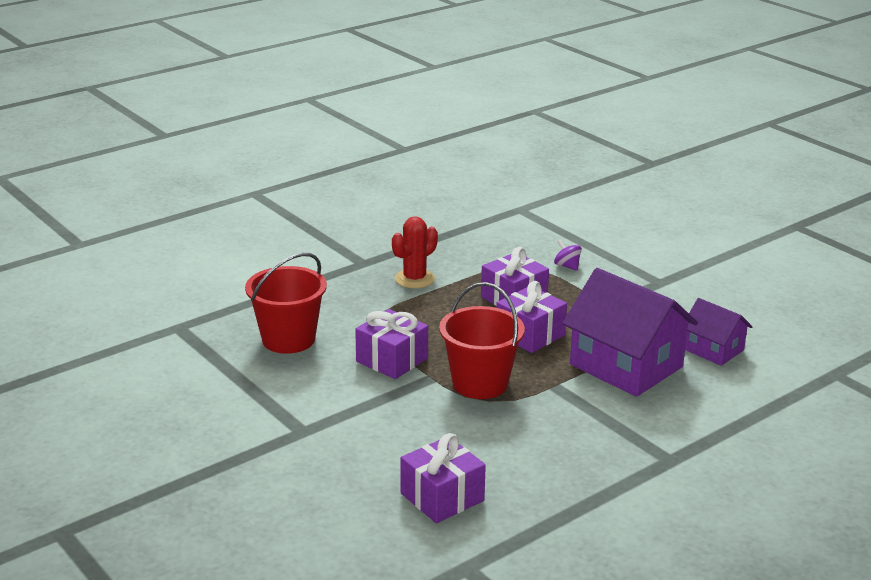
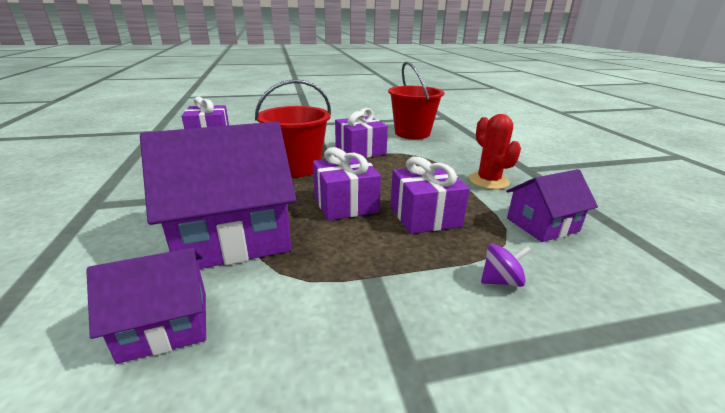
camera: 115 degrees right, 0 degrees up
(480, 255) = (542, 225): none -> purple house

